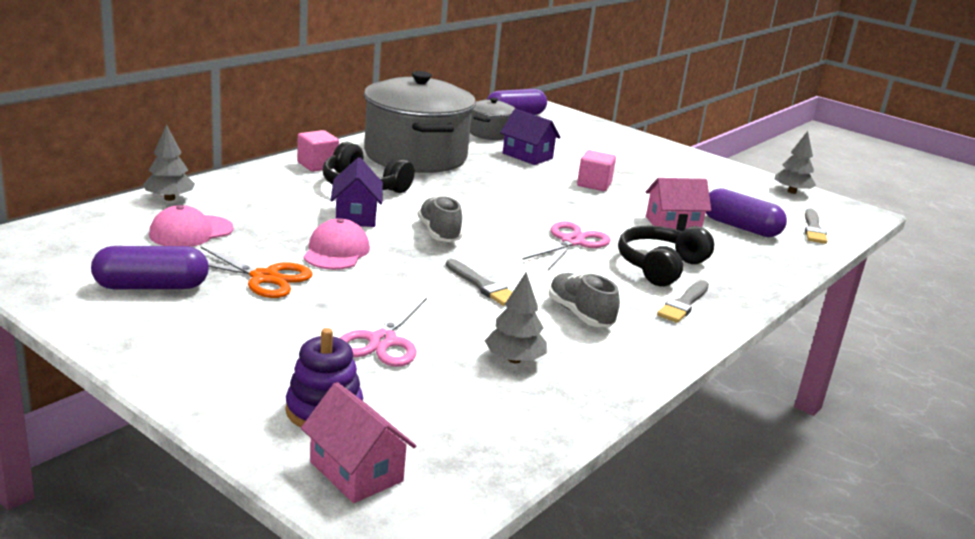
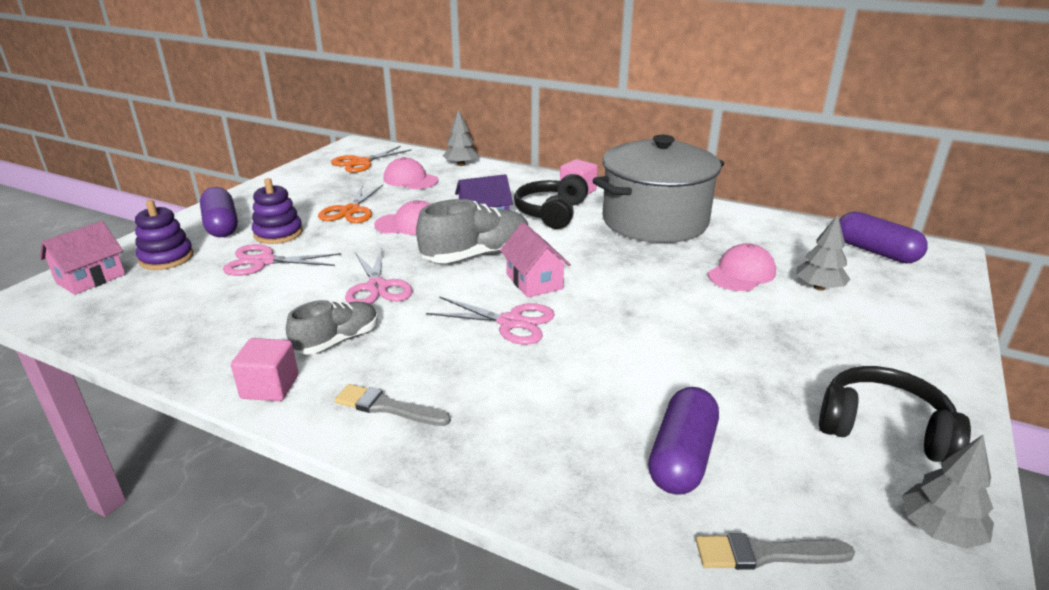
camera: 80 degrees right, 5 degrees up
(80, 252) = (361, 162): none -> orange scissors
(151, 286) = (323, 186): purple capsule -> purple capsule (222, 226)
(301, 328) = (278, 233): none -> purple stacking toy
(439, 233) = (477, 255): grey shoe -> grey shoe, size x1.54
(483, 286) = (377, 287): grey brush -> pink scissors
(490, 133) = (783, 246): grey pot -> none
(514, 359) = (242, 316): grey tree -> grey tree (819, 287)
(527, 156) = (741, 273): purple house -> pink cap
(594, 184) = (704, 322): pink cube -> pink cube (270, 387)
(660, 266) = (484, 385): black headphones -> black headphones (884, 428)
(673, 224) = (630, 390): pink house -> pink house (534, 281)

